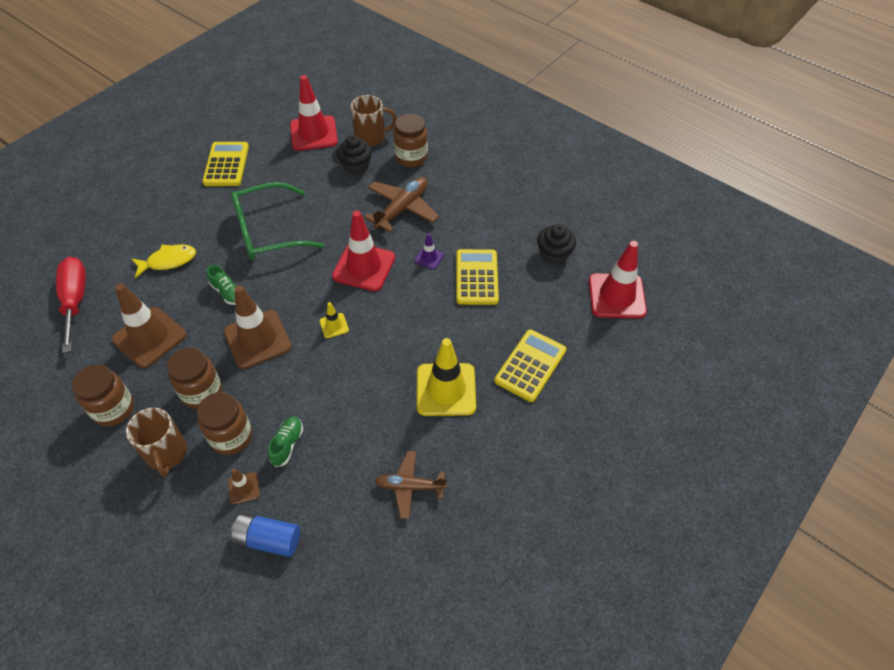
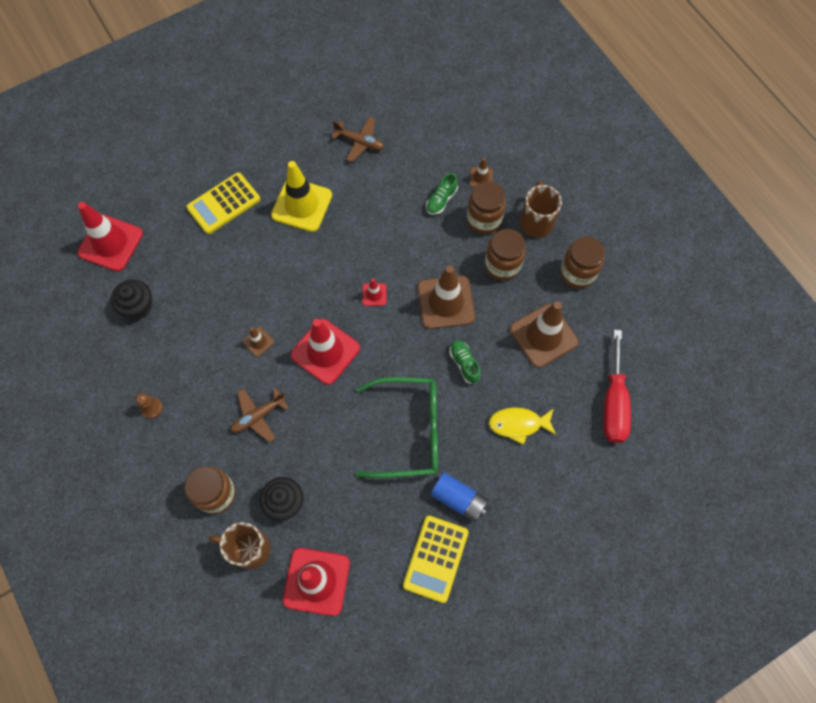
camera: 160 degrees left, 15 degrees up
(268, 539) = (470, 138): blue battery -> blue battery (459, 499)
(334, 325) = (374, 294): yellow traffic cone -> red traffic cone
(402, 209) = (258, 416): brown plane -> brown plane, size x0.67
(429, 258) = (258, 342): purple traffic cone -> brown traffic cone
(477, 277) = (224, 304): yellow calculator -> none
(493, 191) = (152, 408): none -> brown pawn

